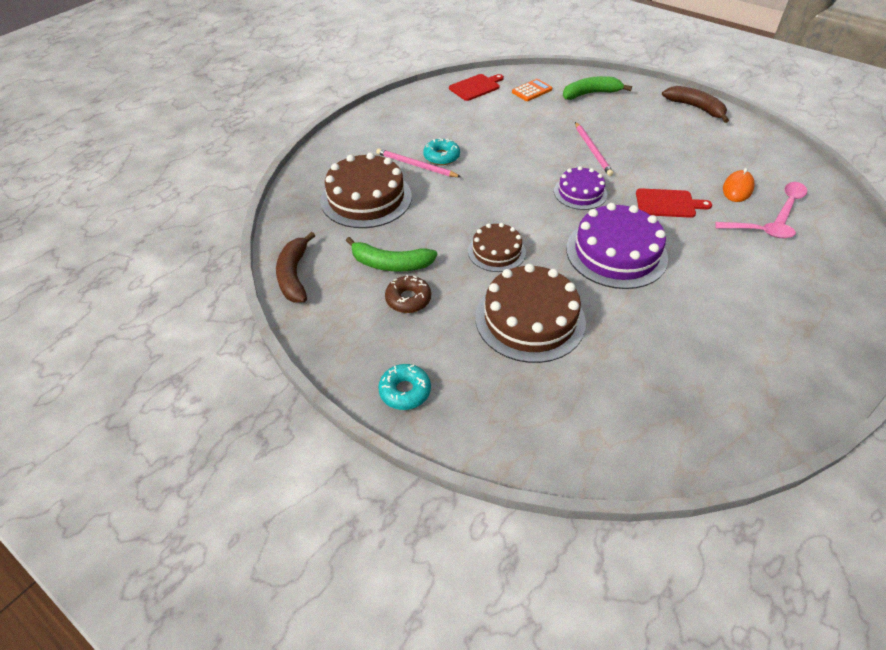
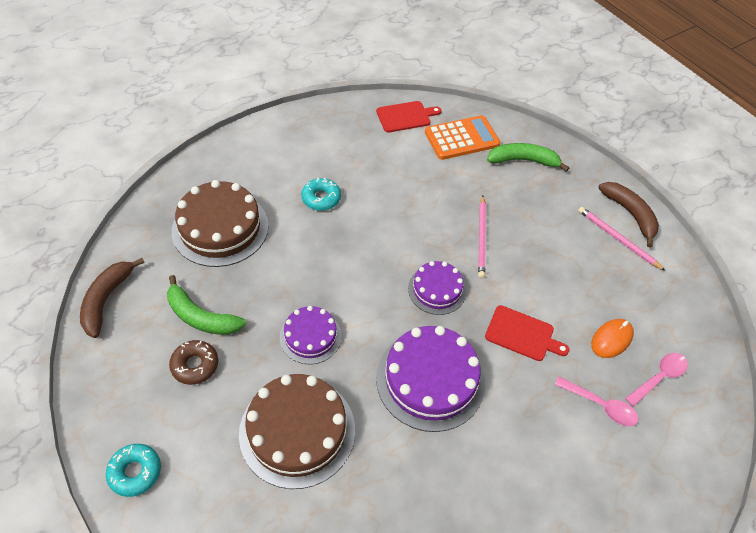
camera: 15 degrees right, 5 degrees up
(416, 165) = (290, 202): pink pencil -> pink pencil (617, 239)
(496, 251) = (310, 336): brown cake -> purple cake
(532, 91) = (461, 138): orange calculator -> orange calculator, size x1.66

